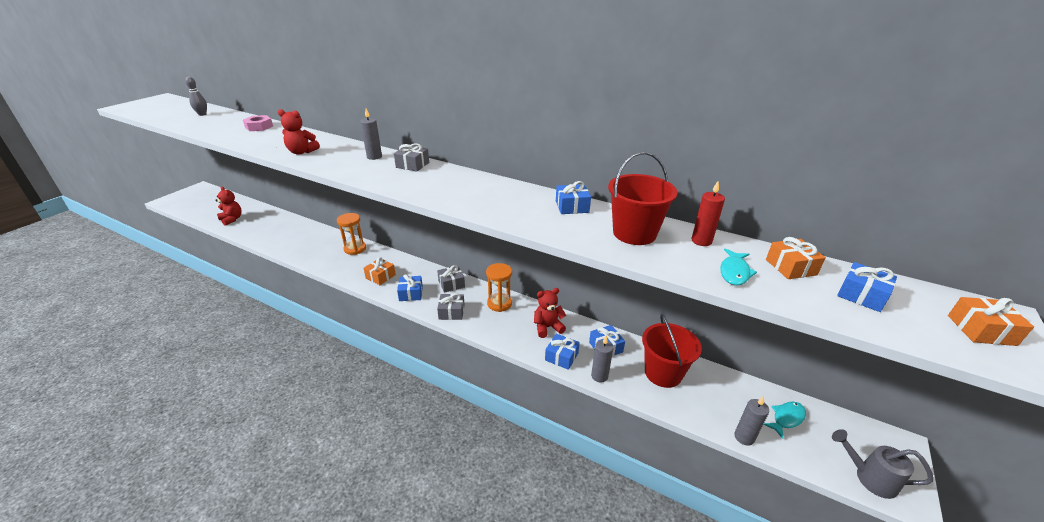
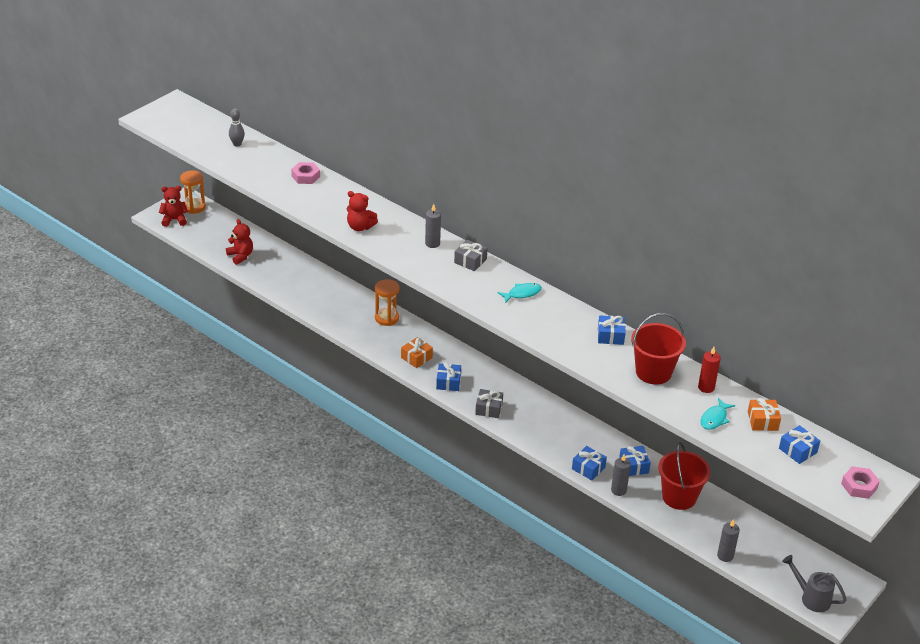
camera: 10 degrees right, 5 degrees up
(451, 284) = (491, 377): grey gift -> none
(499, 303) = (538, 407): orange hourglass -> orange hourglass (194, 207)
(547, 327) = (582, 439): red teddy bear -> red teddy bear (174, 220)
(786, 418) = (771, 549): turquoise fish -> turquoise fish (522, 293)
(981, 330) = (859, 486): orange gift -> pink nut

